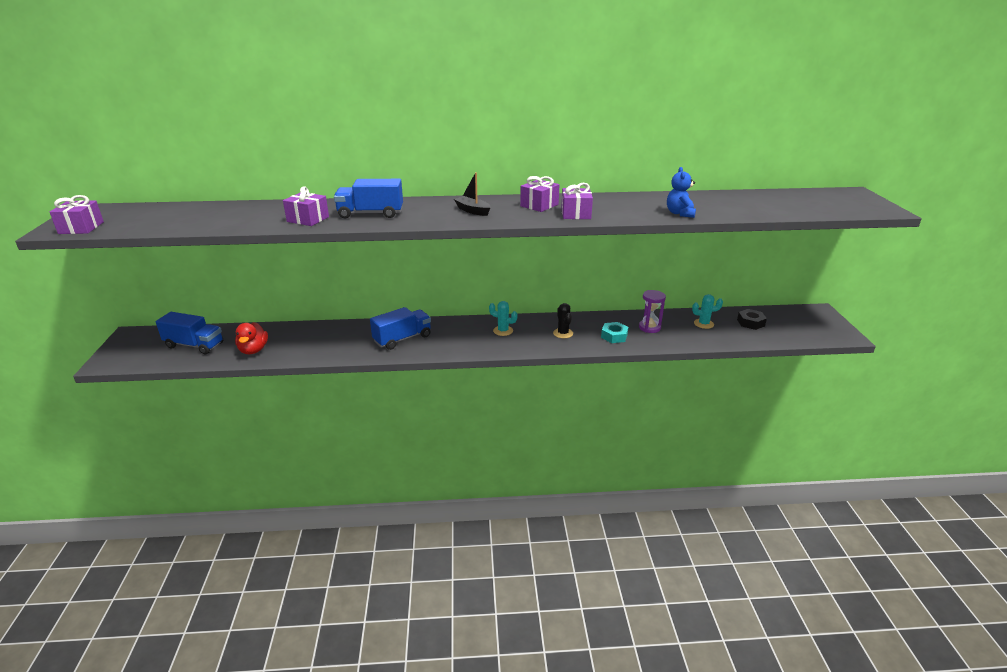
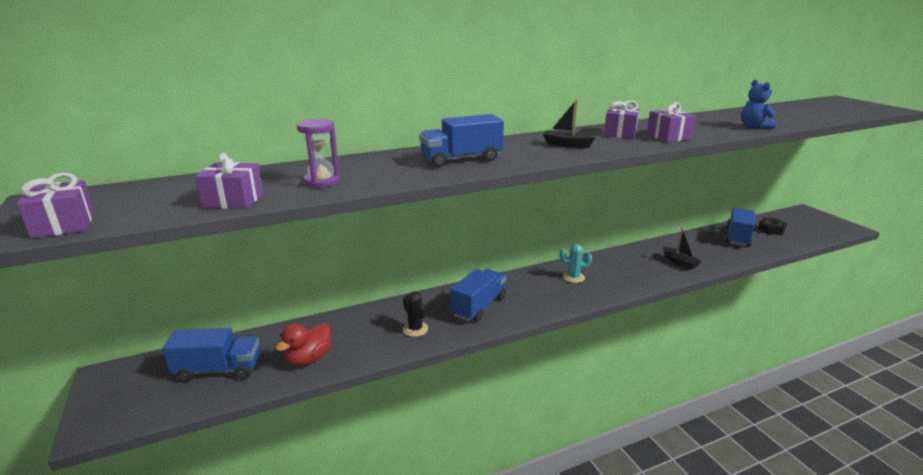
camera: 20 degrees left, 5 degrees down
(253, 350) = (309, 358): red duck -> red duck turned 60 degrees clockwise
(308, 219) = (395, 174): purple gift -> purple gift (233, 200)
(563, 333) = (632, 269): black cactus -> black cactus (415, 329)
(614, 336) = (679, 263): turquoise nut -> black boat
(649, 327) = (699, 249): purple hourglass -> purple hourglass (322, 182)
(703, 324) = (737, 237): turquoise cactus -> blue truck

